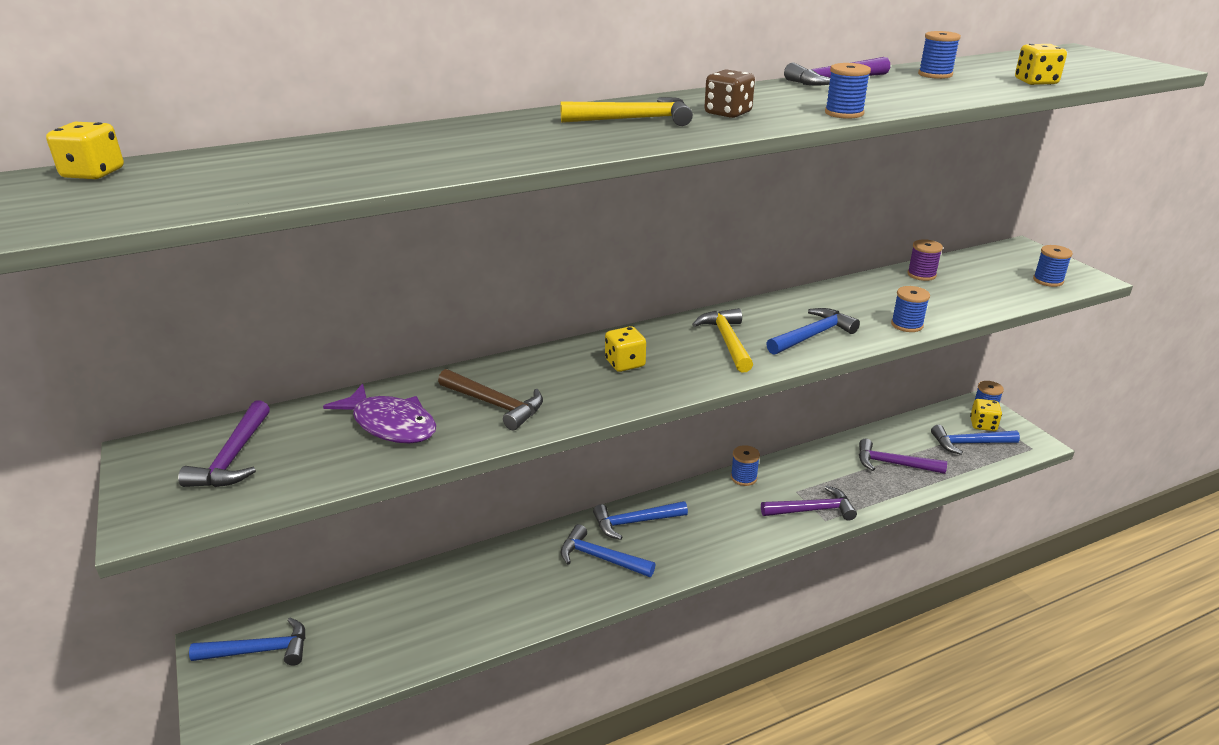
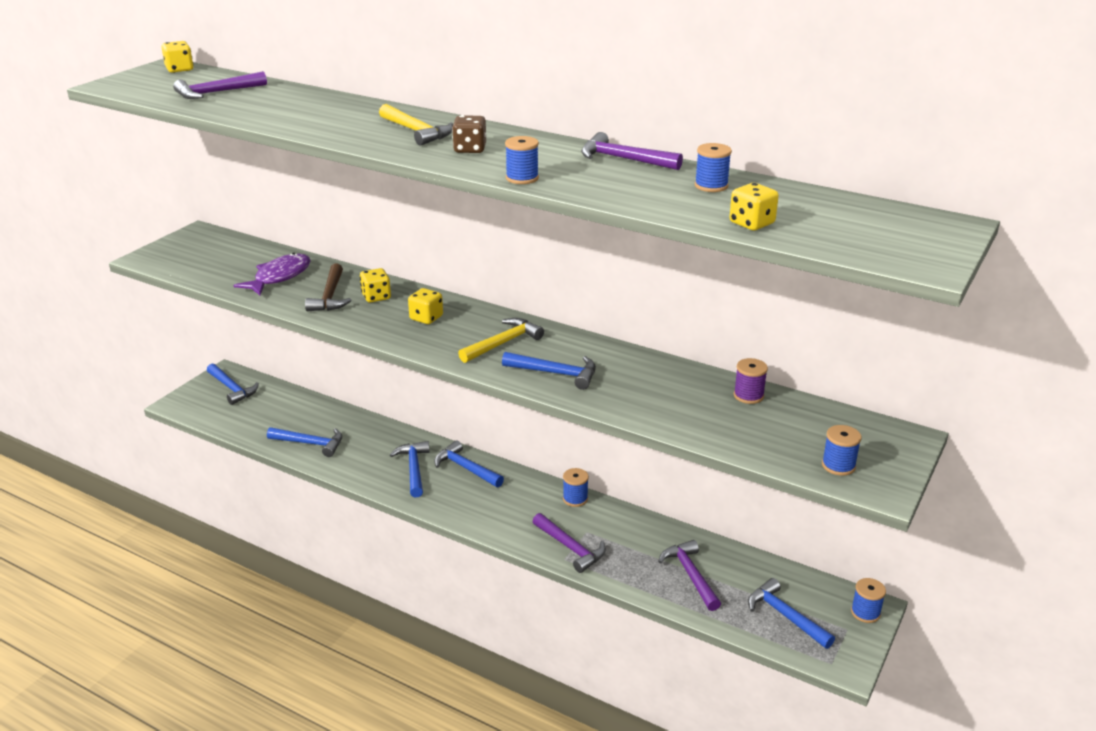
camera: 55 degrees right, 0 degrees up
(233, 457) = (212, 253): purple hammer -> purple hammer (216, 93)
(391, 424) = (279, 277): purple fish -> purple fish turned 150 degrees counterclockwise
(468, 621) = (310, 443): none -> blue hammer
(907, 325) = (629, 409): blue spool -> none
(983, 425) = (833, 618): yellow dice -> yellow dice (376, 297)

